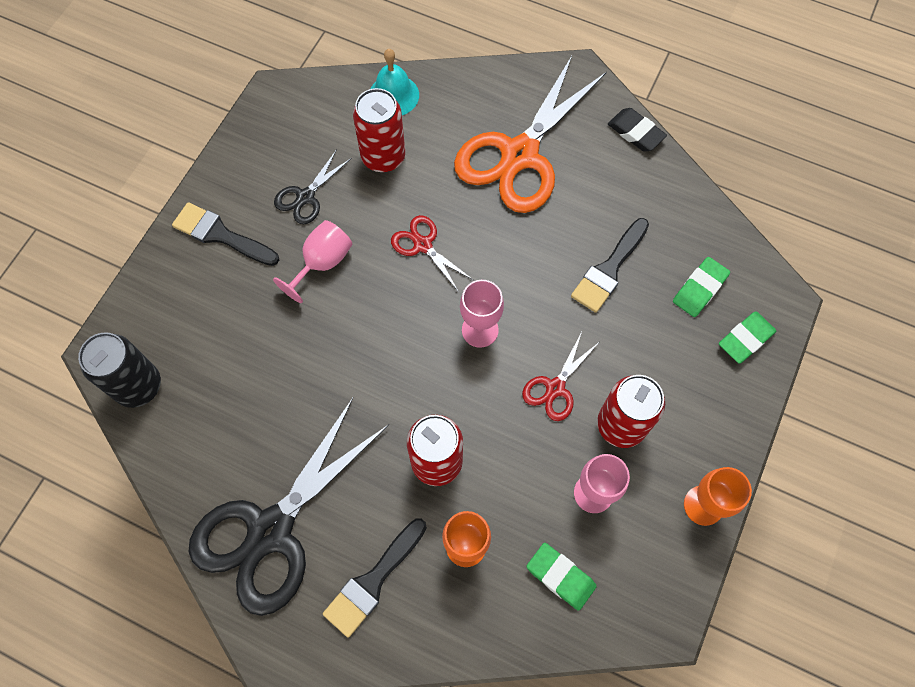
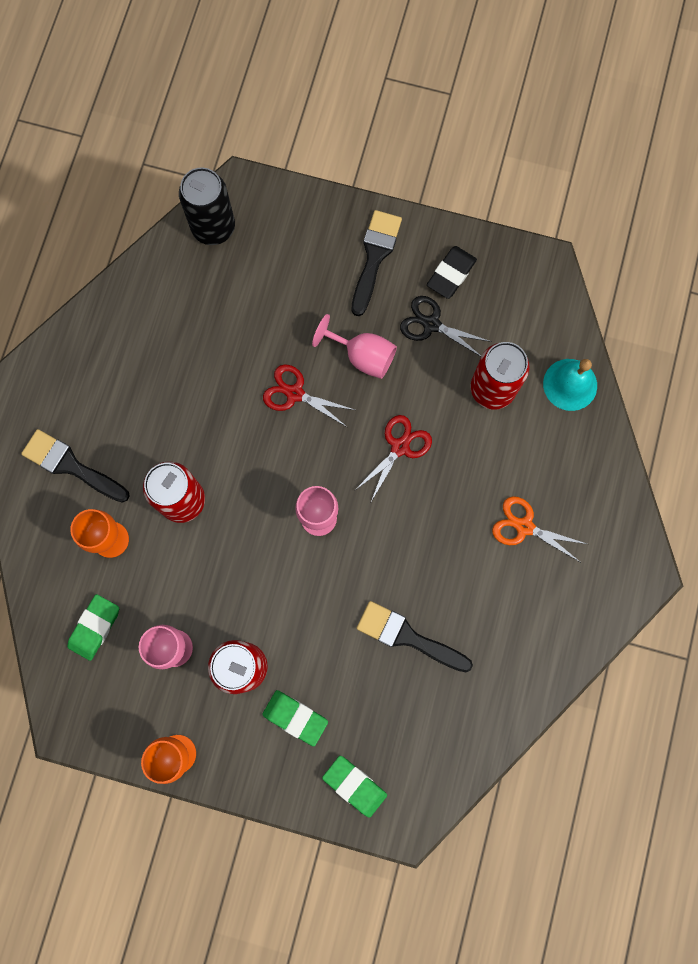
camera: 80 degrees right, 10 degrees up
(271, 531) = (102, 371): black scissors -> none
(520, 155) = (524, 527): orange scissors -> orange scissors, size x0.46
(555, 388) = (271, 599): red scissors -> red scissors (295, 393)
(635, 132) = (579, 647): black eraser -> black eraser (451, 274)
(699, 289) = (402, 733): green eraser -> green eraser (295, 717)

